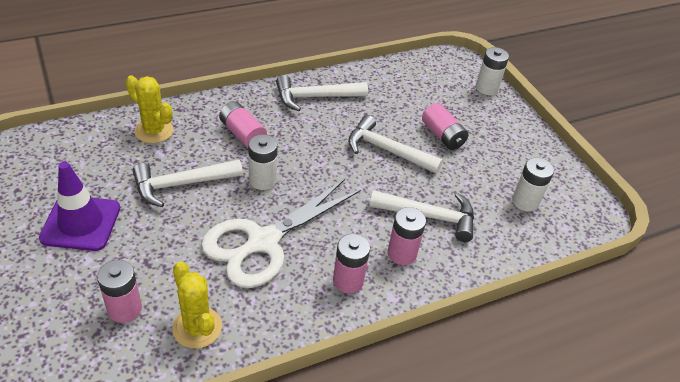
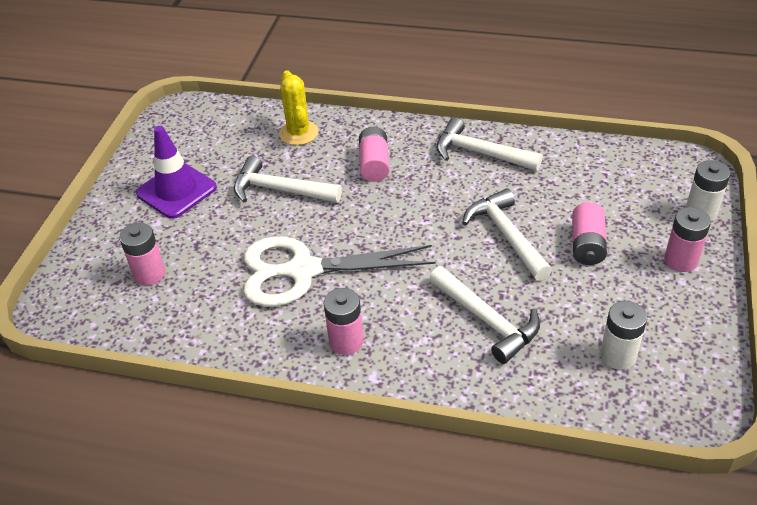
camera: 45 degrees right, 0 degrees up
(197, 327) = (187, 316): yellow cactus -> none
(262, 180) = (353, 215): white battery -> none
(402, 253) = (422, 342): pink battery -> pink battery (680, 260)

